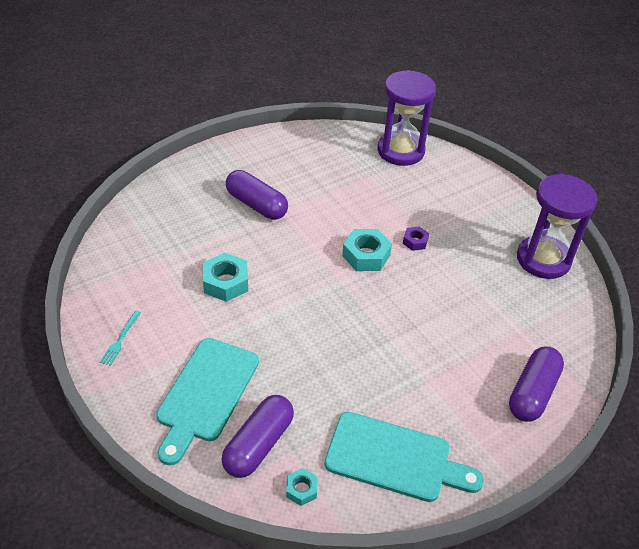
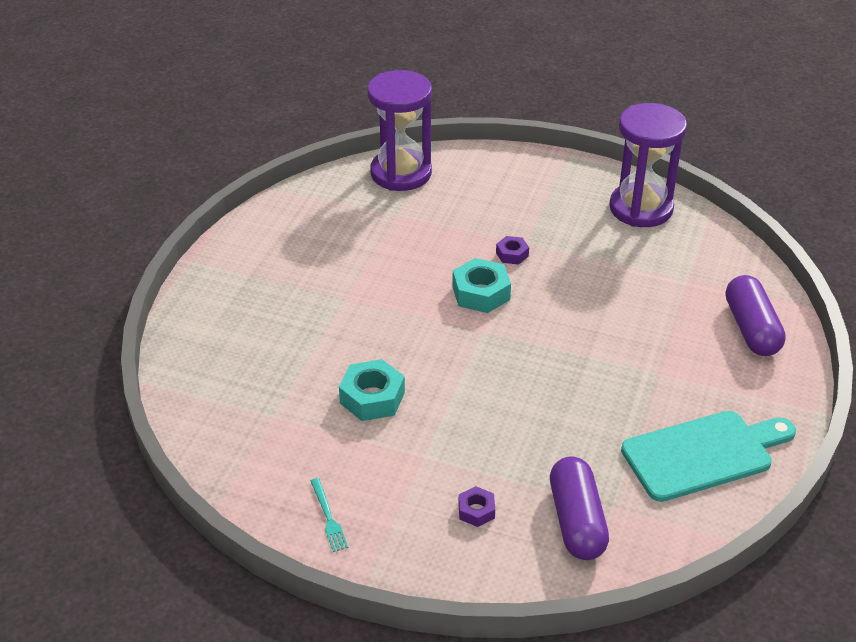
camera: 35 degrees left, 5 degrees down
(206, 394) = (476, 511): turquoise cutting board -> purple nut
(256, 205) = (313, 304): purple capsule -> none
(301, 489) = (656, 532): turquoise nut -> none

